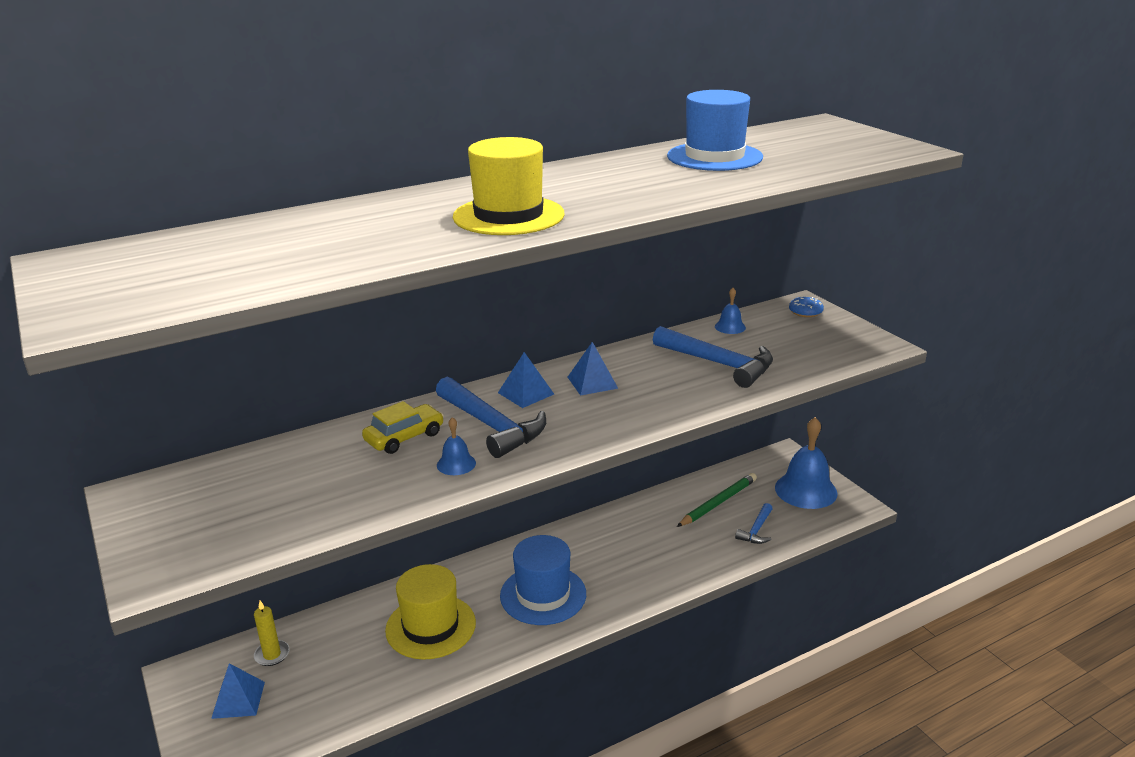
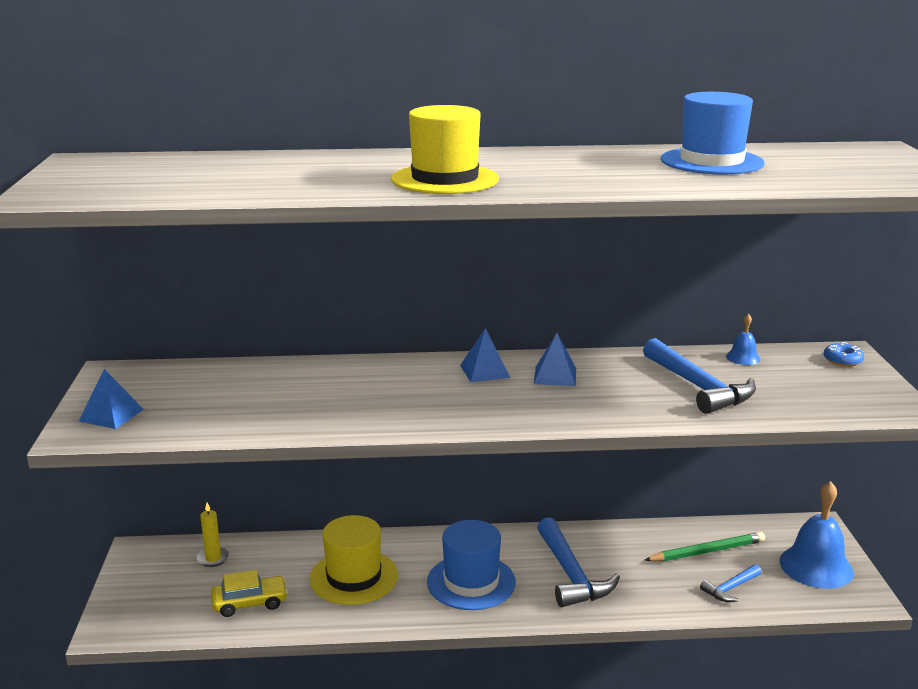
camera: 25 degrees right, 5 degrees down
(238, 699) = (166, 584): blue pyramid -> blue pyramid (111, 415)
(404, 437) = (348, 381): yellow car -> yellow car (250, 603)
(456, 464) = (372, 412): blue bell -> none
(491, 426) = (430, 390): blue hammer -> blue hammer (571, 574)

